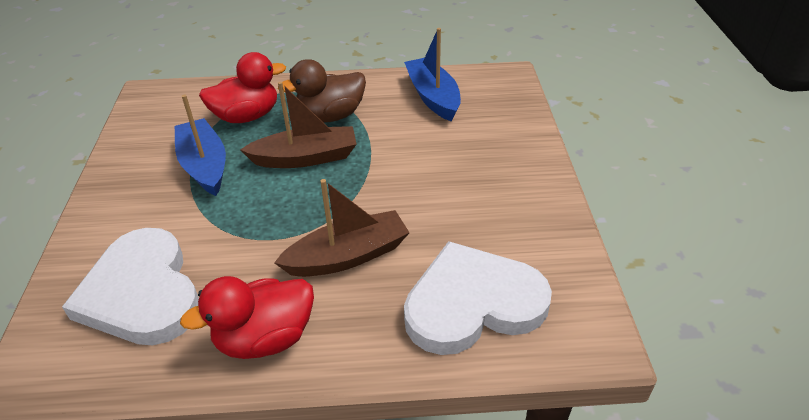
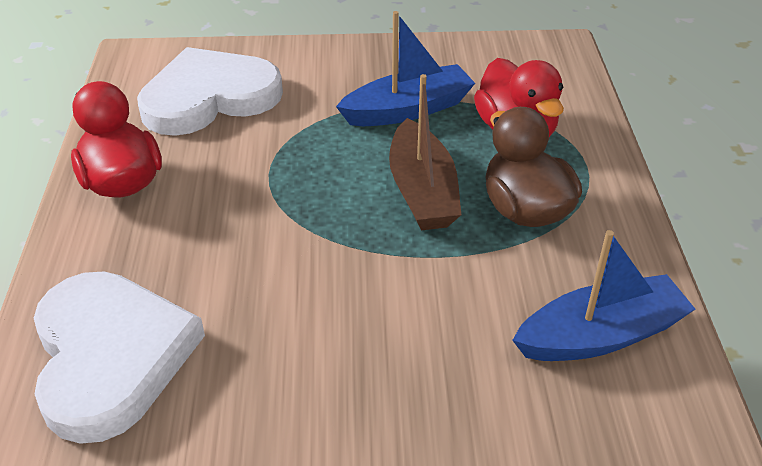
camera: 90 degrees right, 0 degrees up
(348, 256) = (224, 238): brown boat -> none

